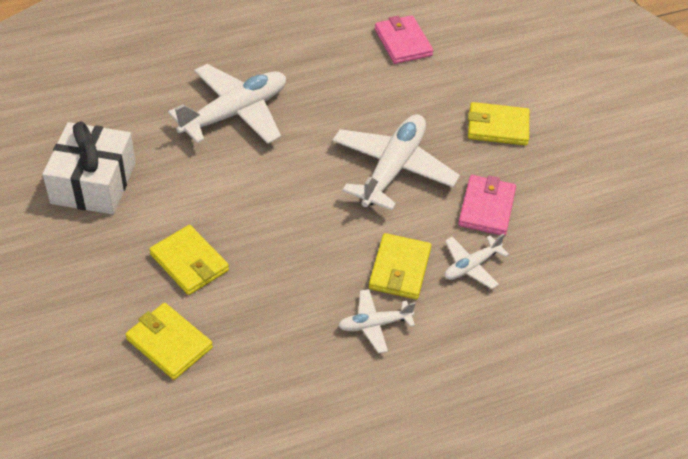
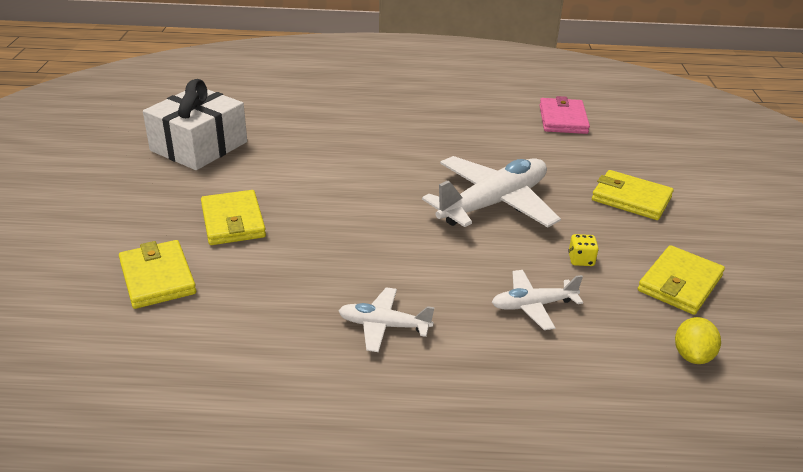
camera: 25 degrees right, 15 degrees down
(235, 113) = (364, 131): white plane -> none
(400, 269) = (446, 285): yellow wallet -> yellow wallet (680, 283)
(486, 208) = (581, 260): pink wallet -> yellow dice
(595, 272) = (692, 355): none -> yellow lemon

